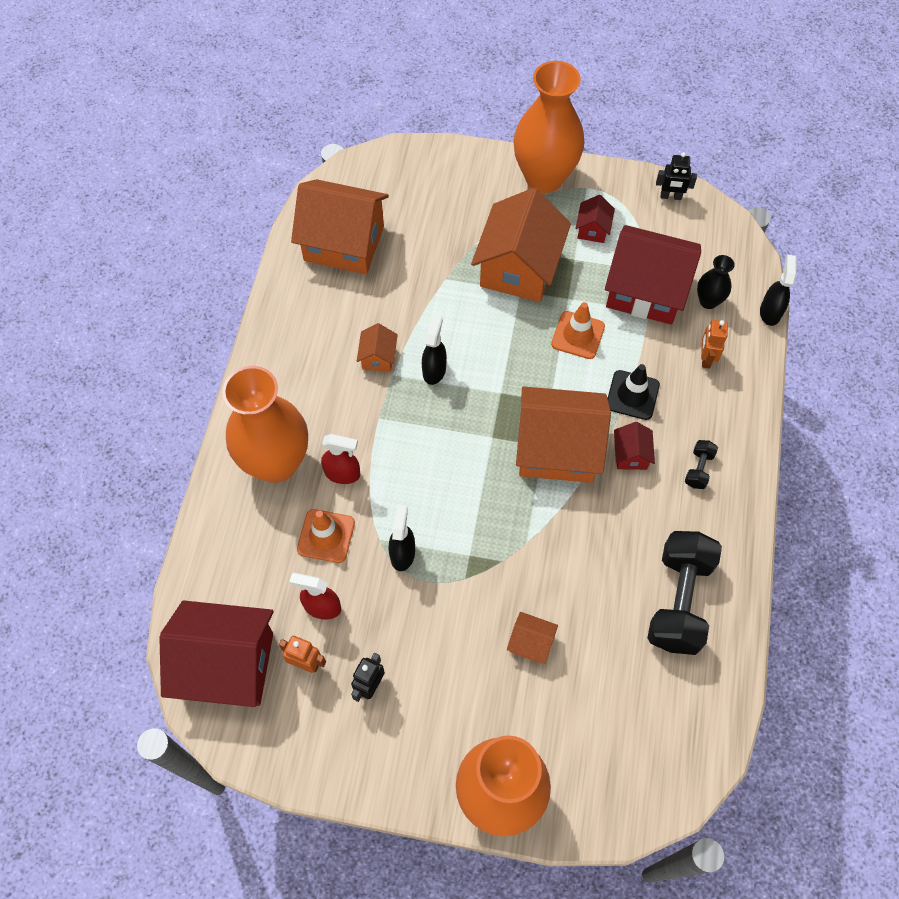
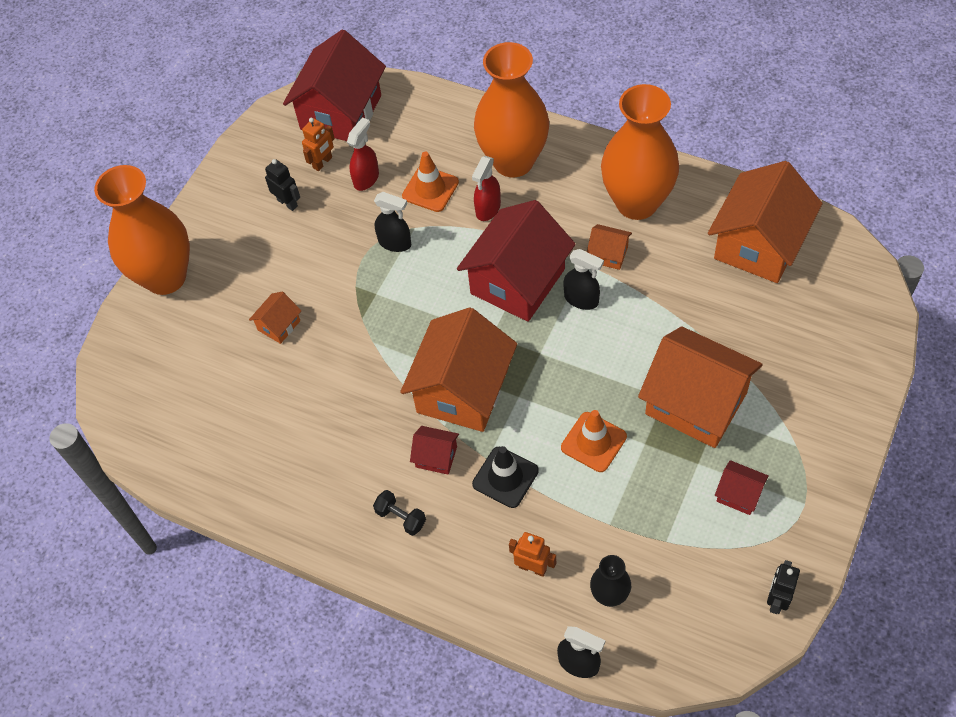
camera: 110 degrees right, 5 degrees down
(544, 178) = (826, 459): orange vase -> orange vase (637, 203)
(645, 291) = (638, 529): red house -> red house (517, 281)
(678, 601) = (272, 457): black dumbbell -> none

